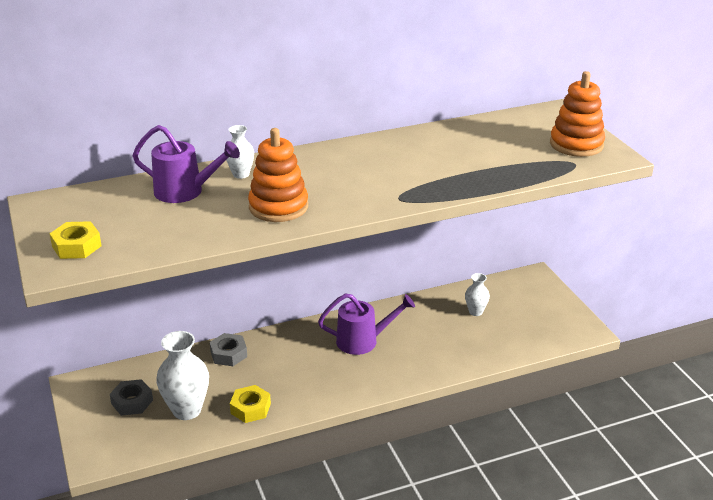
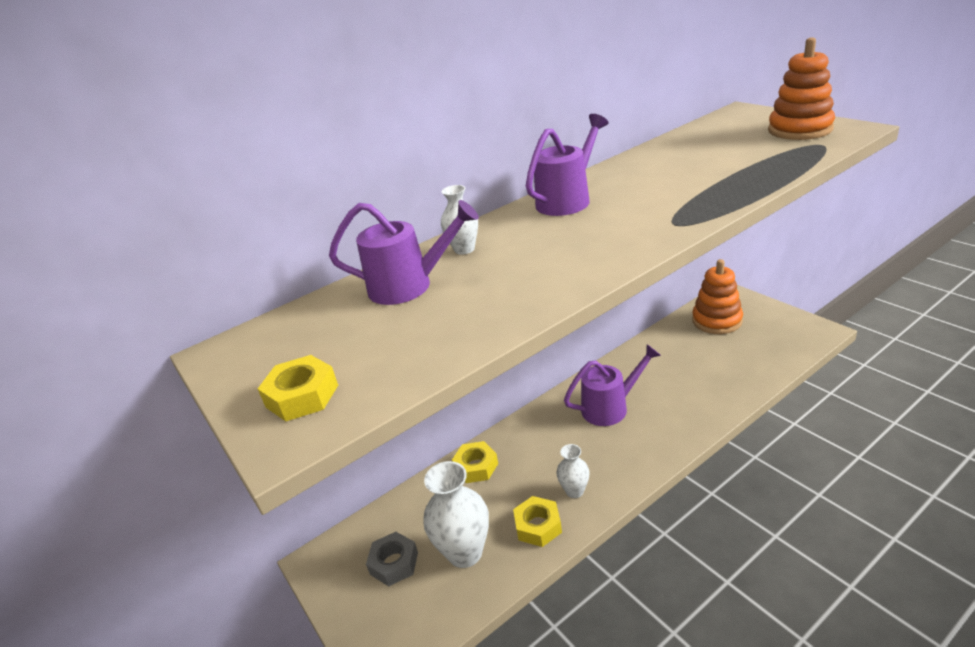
camera: 10 degrees left, 0 degrees up
(228, 354) = (476, 467): grey nut -> yellow nut
(278, 207) = (541, 271): orange stacking toy -> orange stacking toy (717, 321)
(345, 155) = (568, 200): none -> purple watering can
(475, 312) = (700, 344): white vase -> white vase (574, 491)

